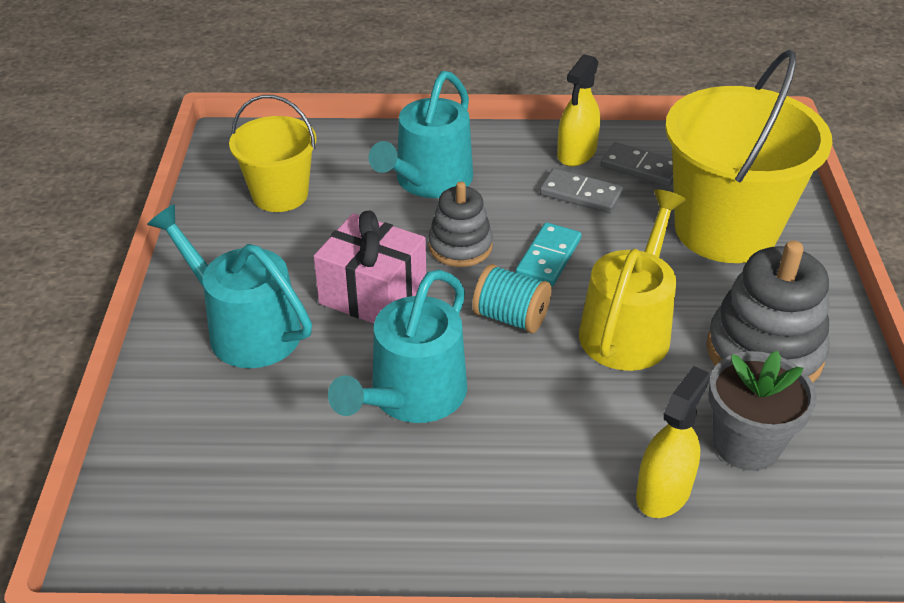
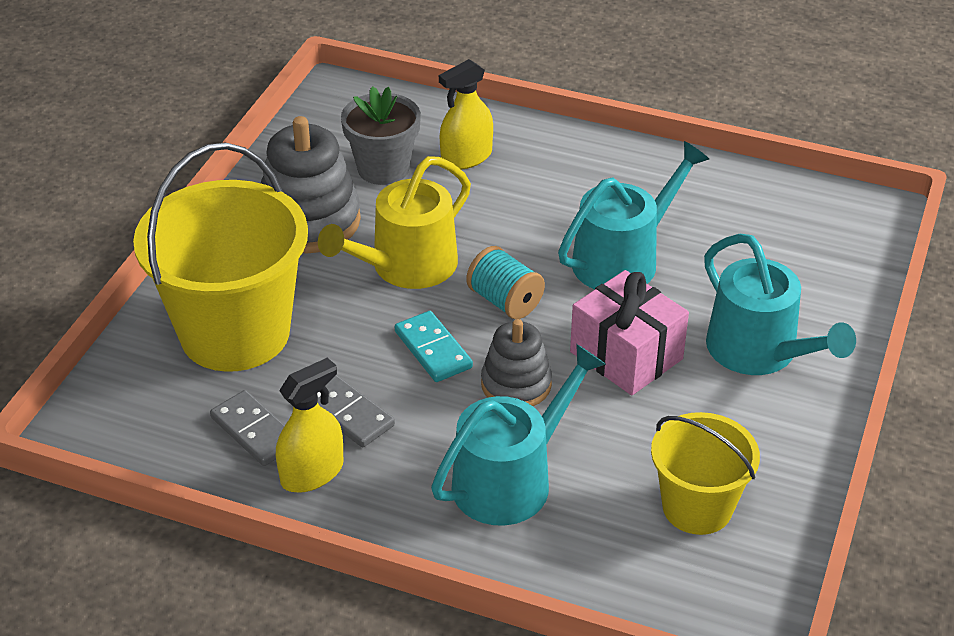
camera: 160 degrees left, 0 degrees up
(548, 257) = (433, 349): turquoise domino -> turquoise domino turned 75 degrees counterclockwise

